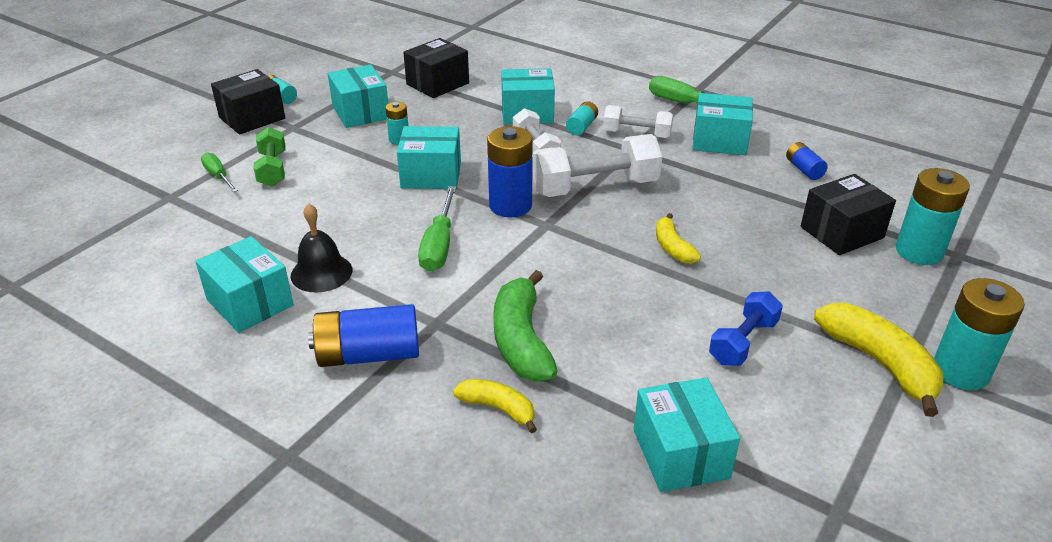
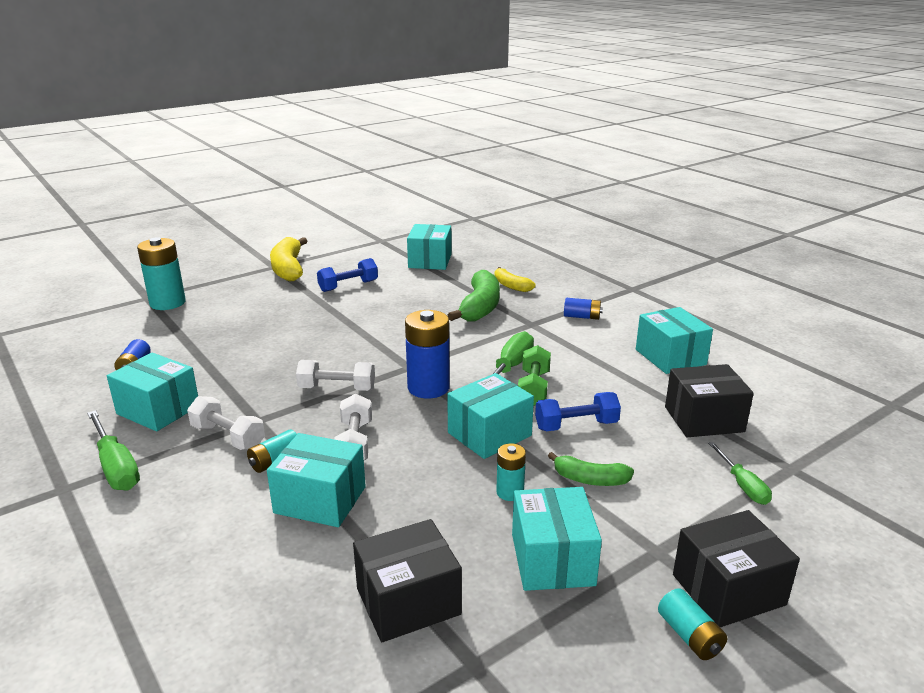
camera: 160 degrees left, 10 degrees down
(272, 169) = (675, 481): green dumbbell -> green dumbbell (533, 388)
(321, 272) = (613, 366): black bell -> none
(340, 158) = (590, 479): none -> green banana
(356, 197) = (576, 425): none -> blue dumbbell
(368, 355) = (582, 317): blue battery -> blue battery, size x0.53
(431, 175) = (489, 434): turquoise box -> turquoise box turned 60 degrees counterclockwise
(595, 187) = (337, 388): white dumbbell -> white dumbbell, size x0.60
(672, 247) = (328, 334): yellow banana -> none
(842, 232) = (195, 321): black box -> black box (704, 419)
(960, 371) = (254, 260): turquoise battery -> none

